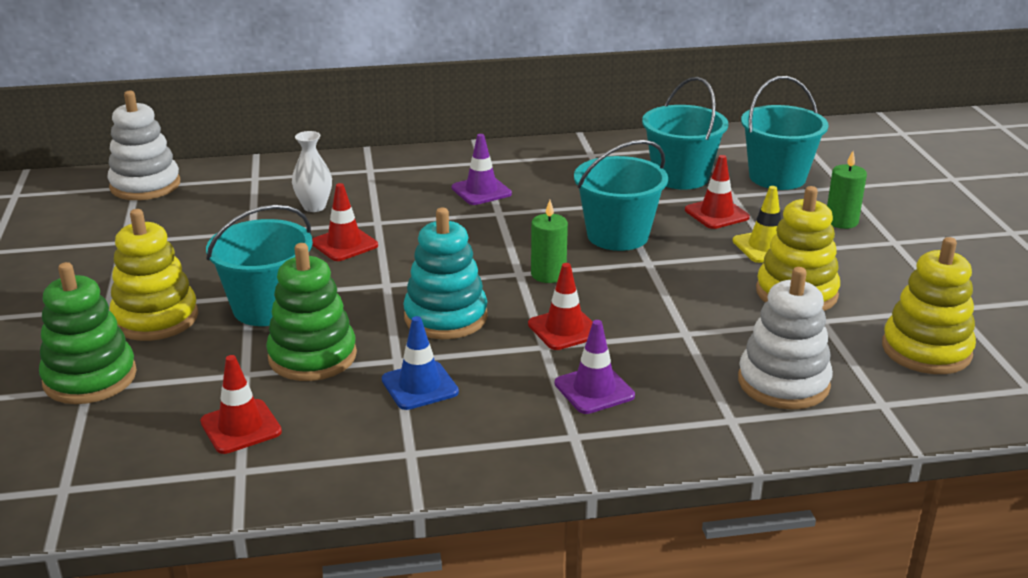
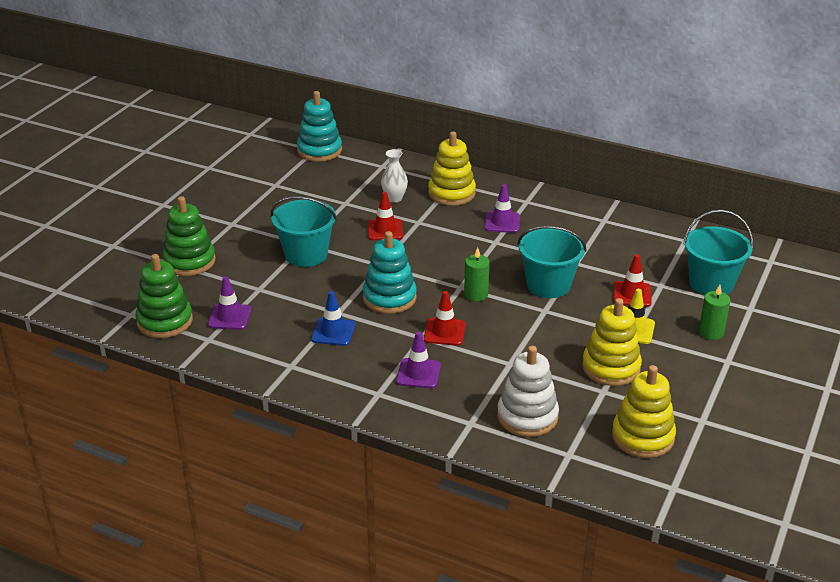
camera: 35 degrees right, 5 degrees up
(145, 185) = (319, 150): white stacking toy -> turquoise stacking toy
(155, 318) = (248, 239): yellow stacking toy -> yellow stacking toy (451, 193)
(241, 427) = (229, 317): red traffic cone -> purple traffic cone
(312, 356) = (299, 293): green stacking toy -> green stacking toy (165, 321)
(680, 177) = (643, 258): turquoise bucket -> none

